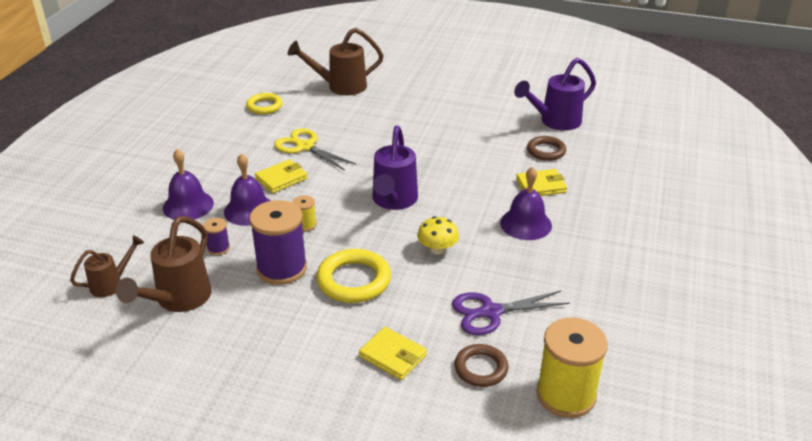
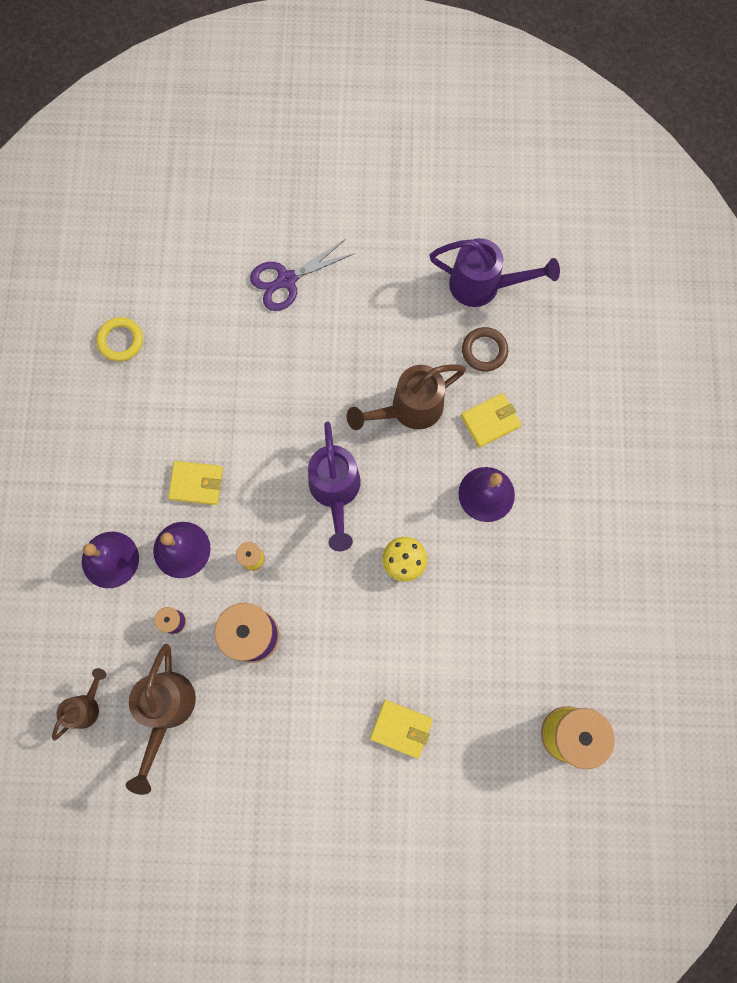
camera: 15 degrees left, 40 degrees up
(281, 179) = (196, 483): yellow wallet -> yellow wallet turned 60 degrees clockwise
(305, 147) = (202, 414): yellow scissors -> none
(340, 87) = (201, 271): brown watering can -> brown watering can (408, 409)
(354, 280) = (332, 633): yellow ring -> none
(481, 368) = (485, 722): brown ring -> none
(491, 312) = (479, 643): purple scissors -> purple scissors (287, 280)
(554, 122) = (484, 286): purple watering can -> purple watering can turned 120 degrees counterclockwise

